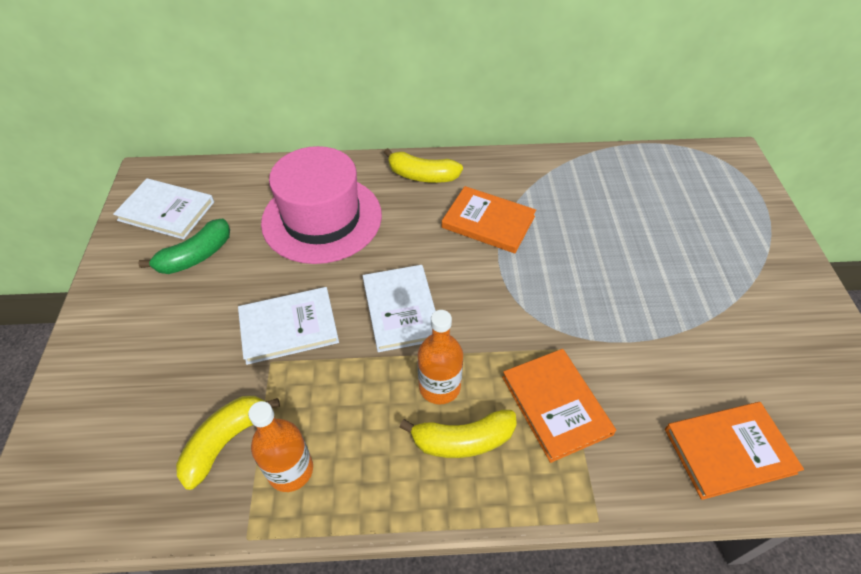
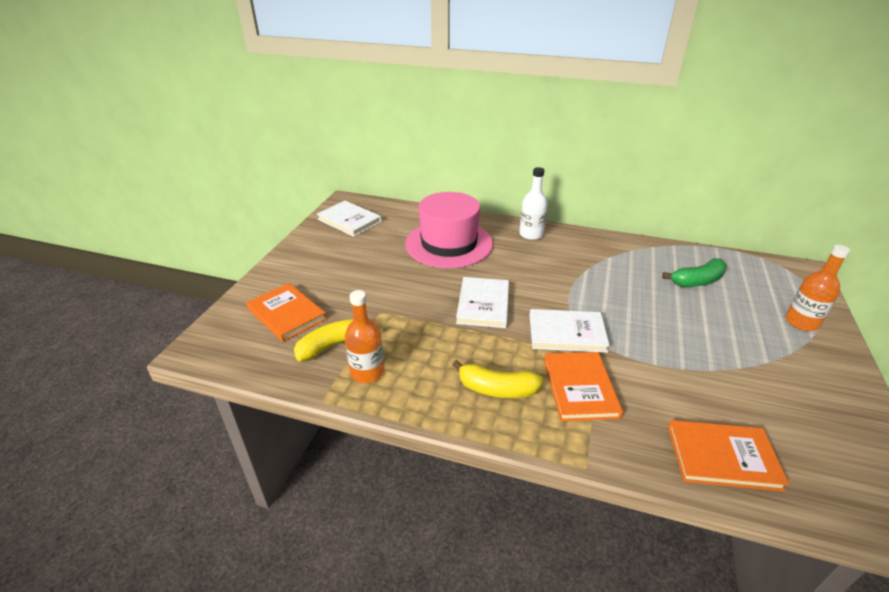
camera: 20 degrees right, 15 degrees down
(196, 256) = (357, 246): green banana -> green banana (697, 281)
(289, 327) = (400, 296): white book -> white book (566, 333)
(422, 176) = (531, 234): yellow banana -> white bottle
(439, 386) = (493, 354): orange bottle -> orange bottle (801, 322)
(488, 222) = (570, 269): orange book -> orange book (286, 314)

